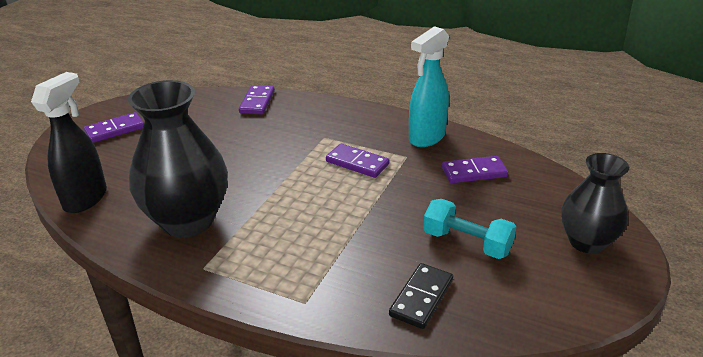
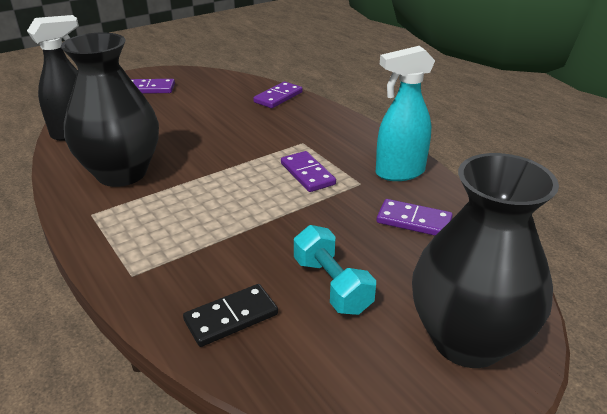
camera: 30 degrees right, 0 degrees up
(586, 242) = (467, 340): black vase -> black vase, size x1.59

